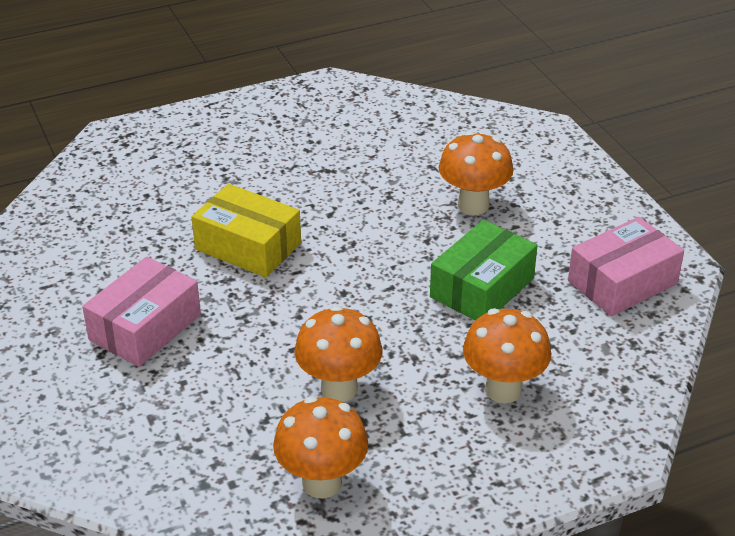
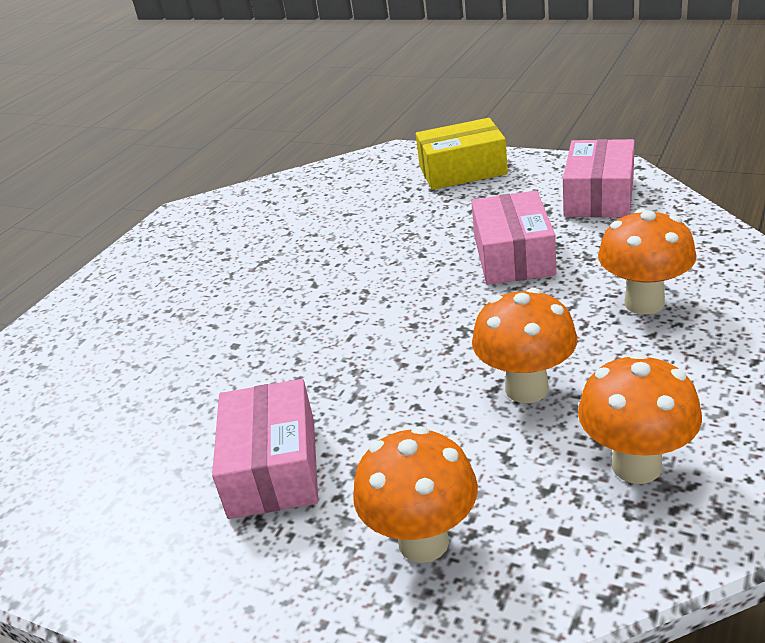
camera: 35 degrees left, 5 degrees down
(248, 246) = (277, 346): yellow box -> yellow box (462, 170)
(473, 205) = (419, 216): orange mushroom -> orange mushroom (423, 542)
(482, 288) = (513, 256): green box -> pink box

